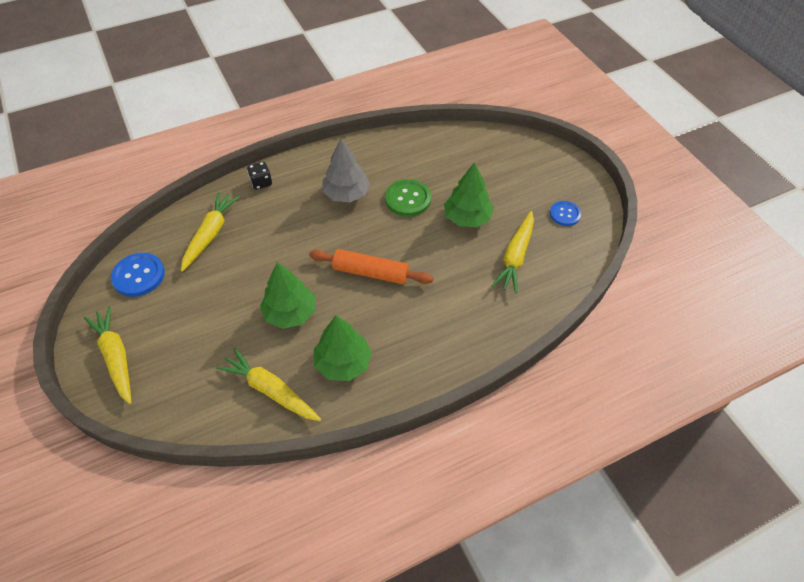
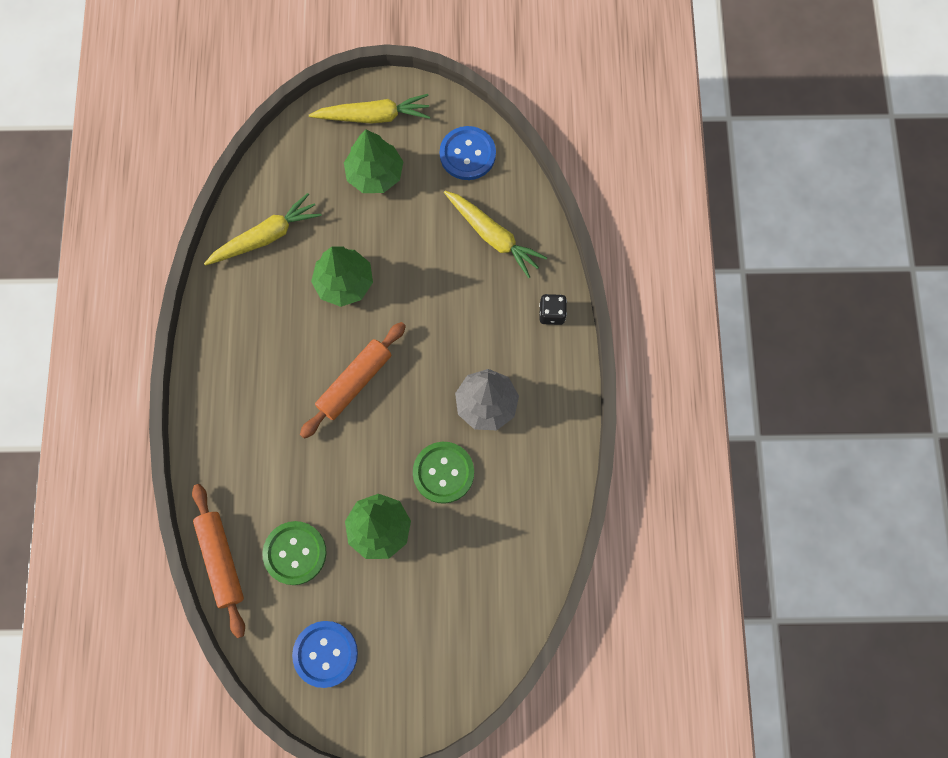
camera: 115 degrees right, 20 degrees up
(343, 363) = (260, 311): green tree -> green tree (375, 174)
(515, 256) = (295, 553): yellow carrot -> green button
(552, 297) = (221, 560): none -> orange rolling pin
(565, 214) = (325, 654): blue button -> blue button, size x1.54

